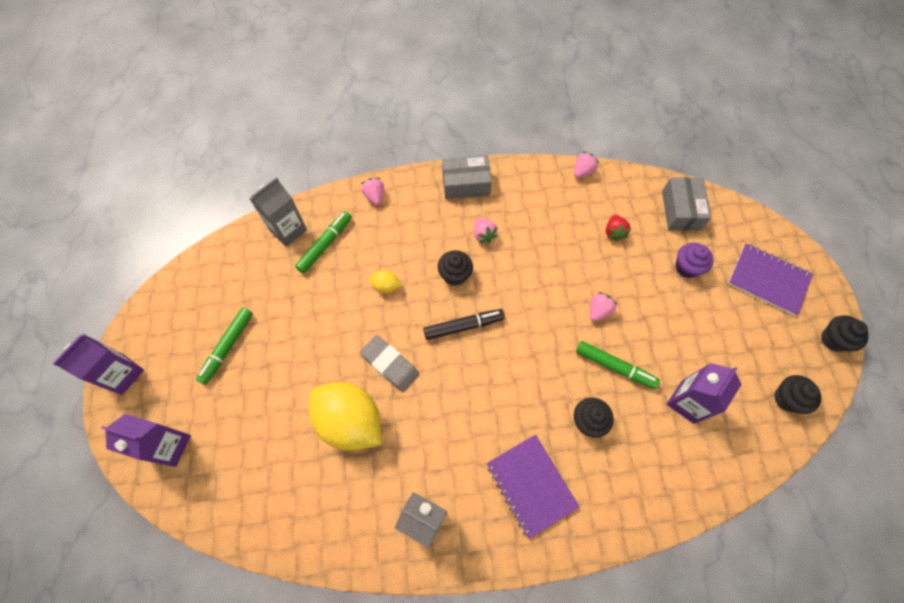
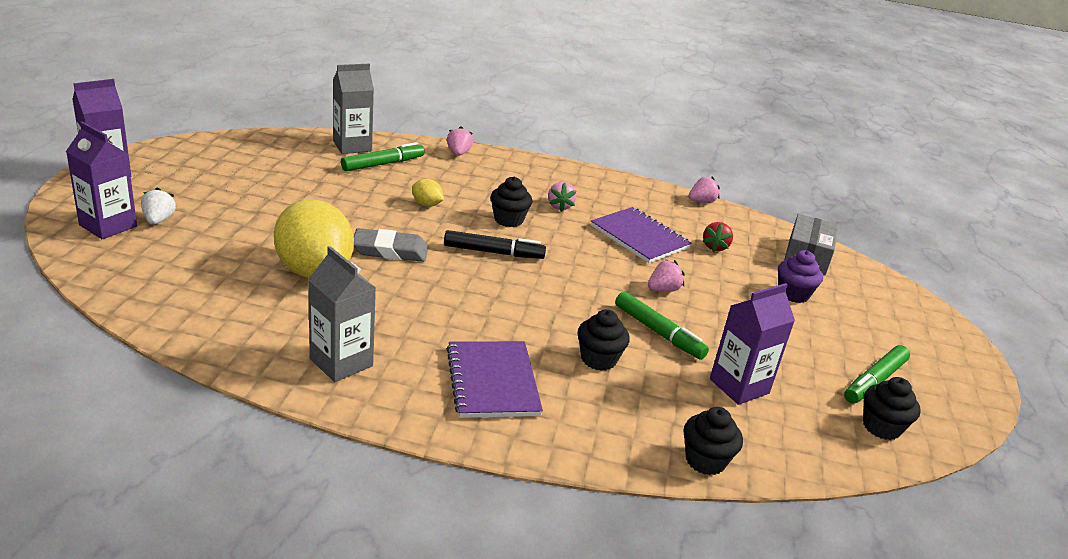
camera: 15 degrees right, 35 degrees down
(201, 418) = (158, 220): none -> white strawberry
(227, 347) = (227, 189): green marker -> green marker (874, 381)
(390, 364) = (390, 250): grey eraser -> grey eraser turned 60 degrees counterclockwise
(466, 184) = (562, 173): grey box -> none
(768, 280) = (897, 333): purple notebook -> purple notebook (639, 237)
(833, 339) = (970, 402): black cupcake -> black cupcake (705, 460)

